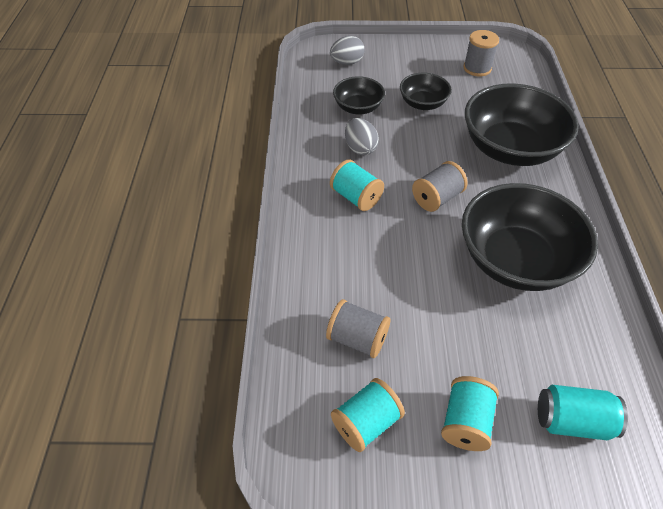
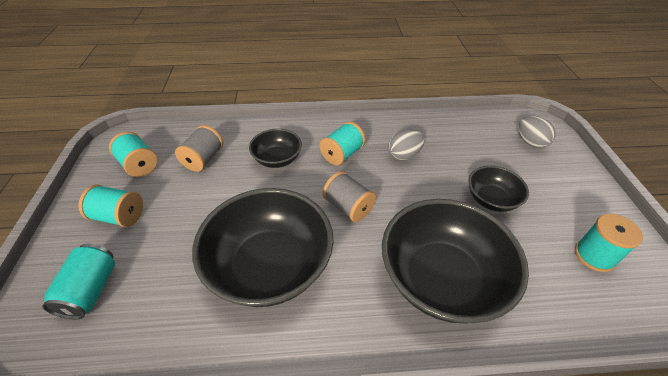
camera: 85 degrees right, 5 degrees down
(358, 108) = (461, 152): black bowl -> black bowl (277, 159)
(477, 68) = (594, 256): grey spool -> turquoise spool

